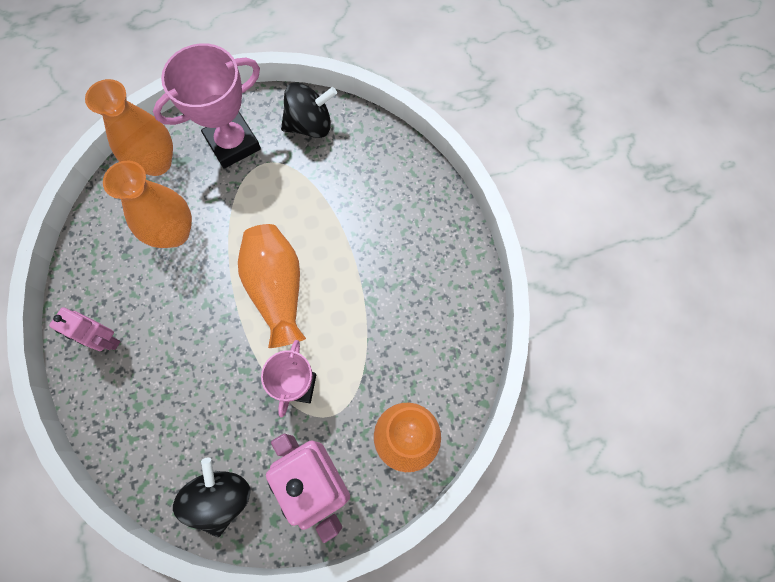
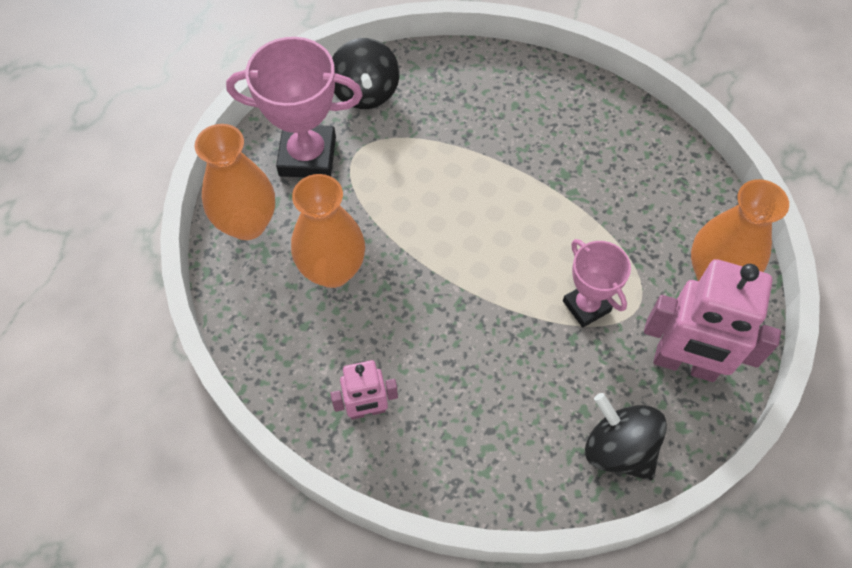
camera: 40 degrees left, 10 degrees down
(233, 143) = (307, 156): pink trophy -> pink trophy turned 75 degrees clockwise
(277, 289) = (482, 245): orange vase -> none
(310, 125) = (365, 92): black spinning top -> black spinning top turned 135 degrees clockwise

